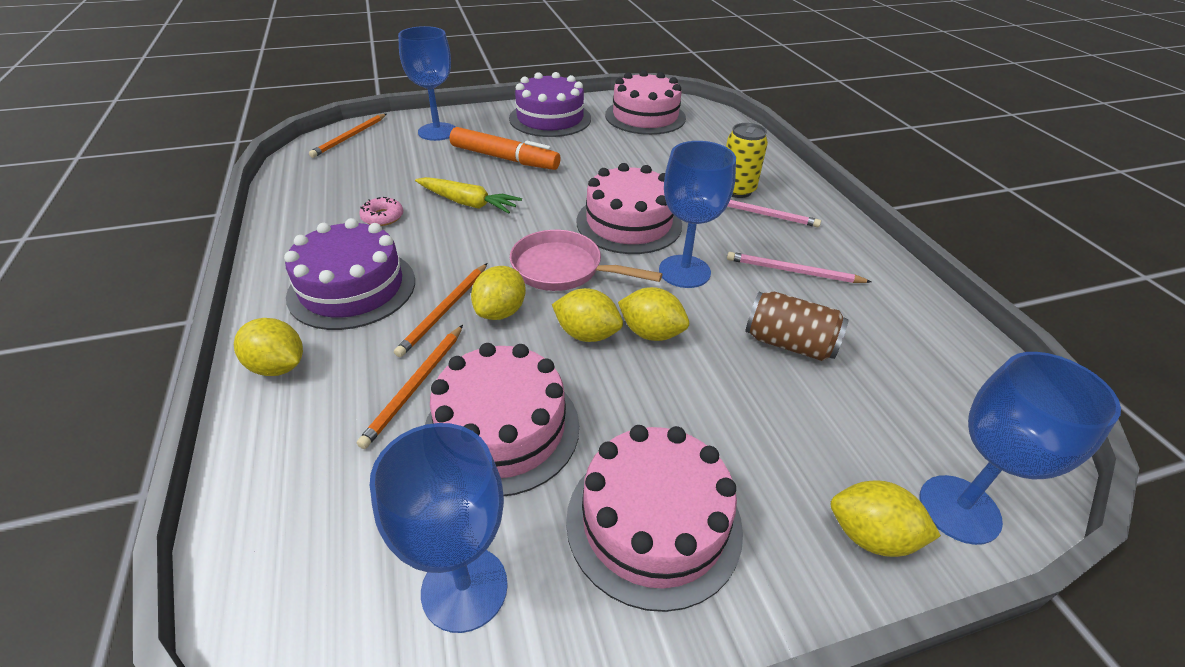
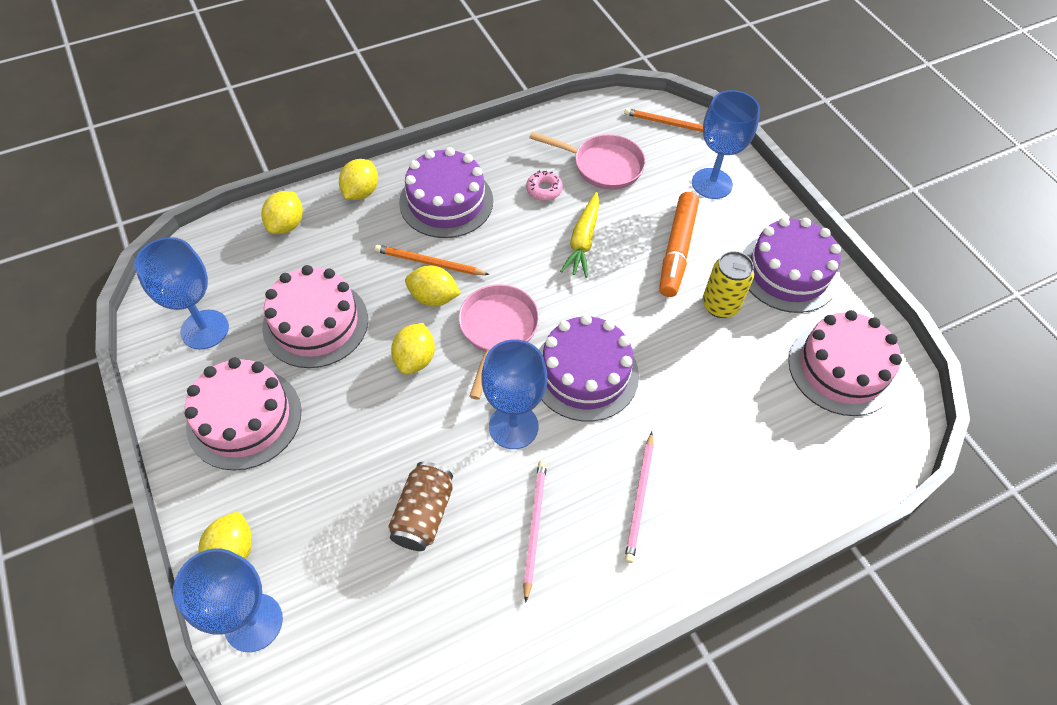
camera: 80 degrees right, 15 degrees up
(375, 179) = (603, 166): none -> pink pan
(415, 386) = (350, 267): orange pencil -> none
(629, 223) = (585, 373): pink cake -> purple cake
(651, 333) = (422, 404): yellow lemon -> yellow lemon (286, 225)
(737, 190) = (684, 476): yellow can -> yellow can (720, 305)

